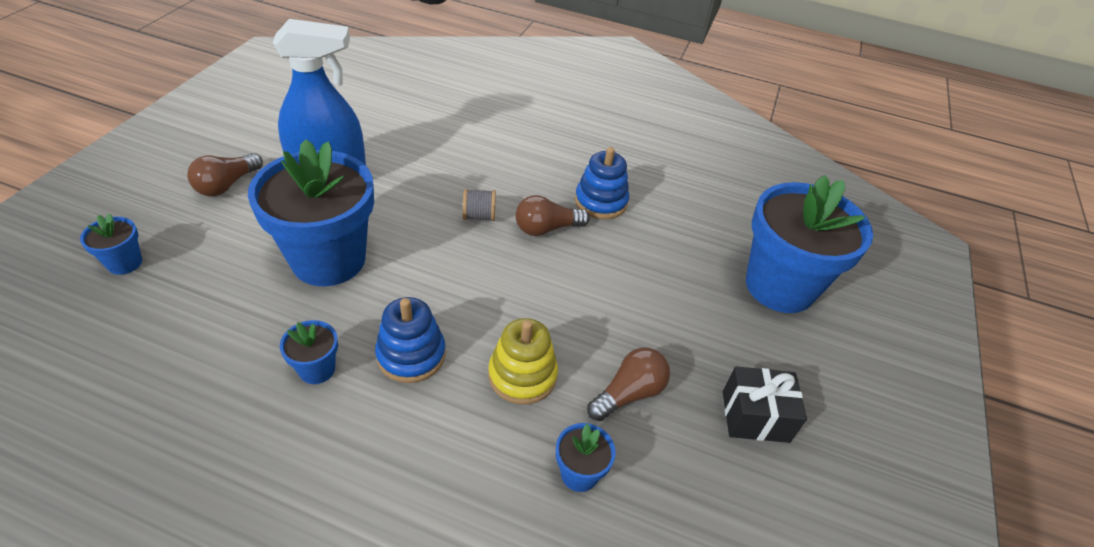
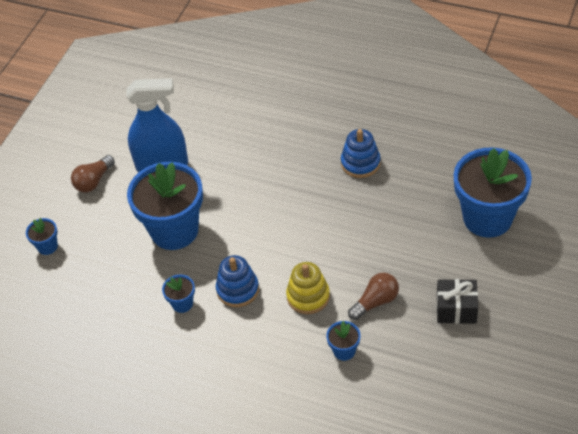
camera: 10 degrees right, 5 degrees up
(479, 216) = (272, 185): grey spool -> none
(546, 228) = (320, 190): brown light bulb -> none

